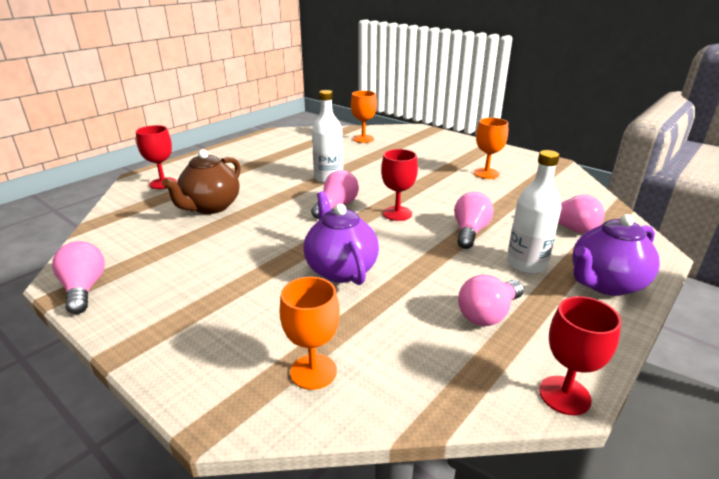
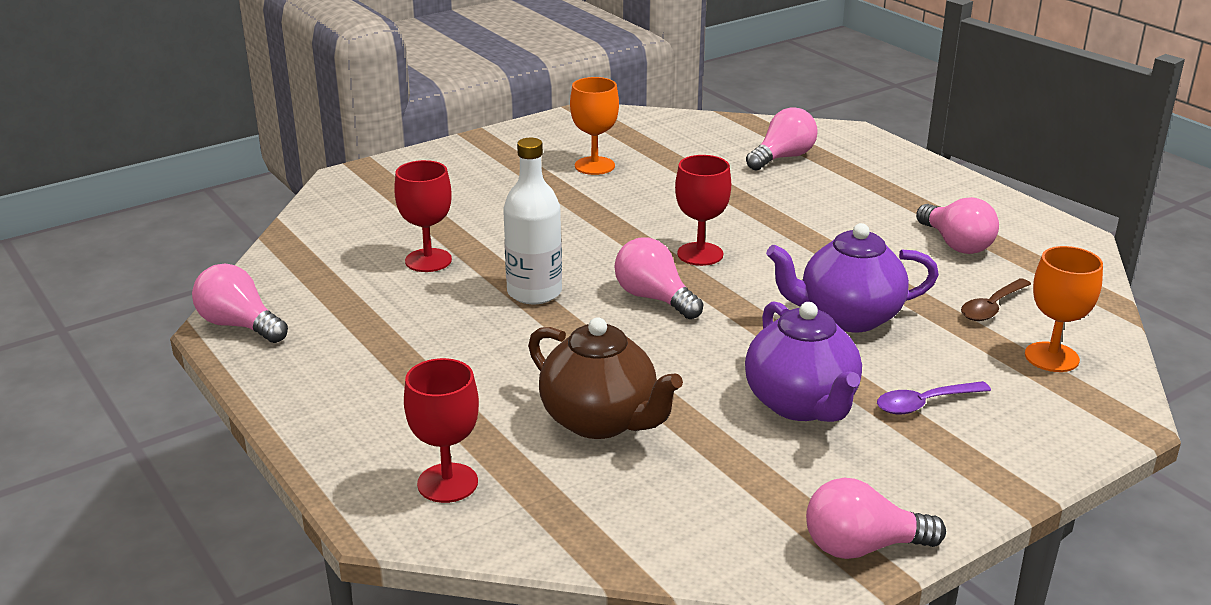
camera: 75 degrees left, 0 degrees up
(234, 306) = (924, 404): none -> purple spoon
(363, 139) = (359, 235): orange goblet -> none
(386, 336) = (992, 307): none -> brown spoon
(470, 232) = (773, 216): pink light bulb -> pink light bulb (239, 325)
(526, 264) = (860, 201): white bottle -> none
(564, 395) = (1076, 238): red goblet -> red goblet (428, 260)
(605, 284) = (907, 173): purple teapot -> purple teapot (801, 404)

